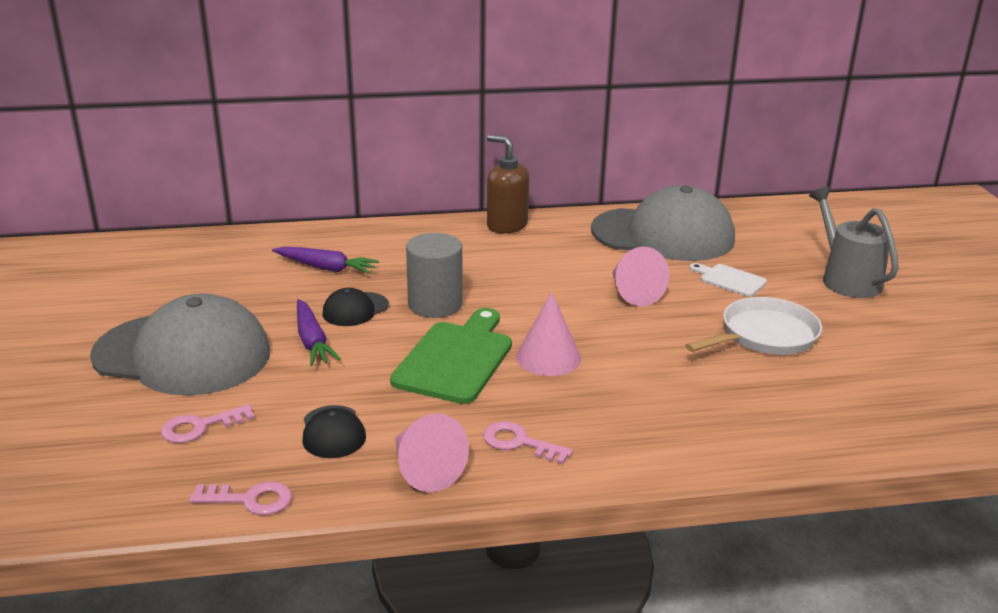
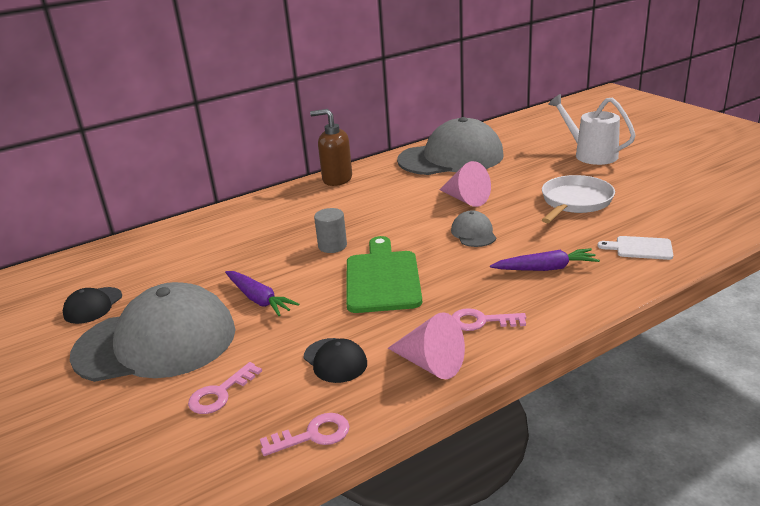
camera: 20 degrees left, 0 degrees up
(326, 268) = (223, 244): purple carrot -> purple carrot (545, 268)
(355, 309) = (273, 267): black cap -> black cap (93, 305)
(435, 304) = (332, 246): grey cylinder -> grey cylinder, size x0.65
(548, 357) = (447, 257): pink cone -> none
(604, 337) = (473, 233): none -> grey cap
(730, 280) = (520, 174): white cutting board -> white cutting board (640, 248)
(846, 279) = (590, 154): grey watering can -> white watering can

